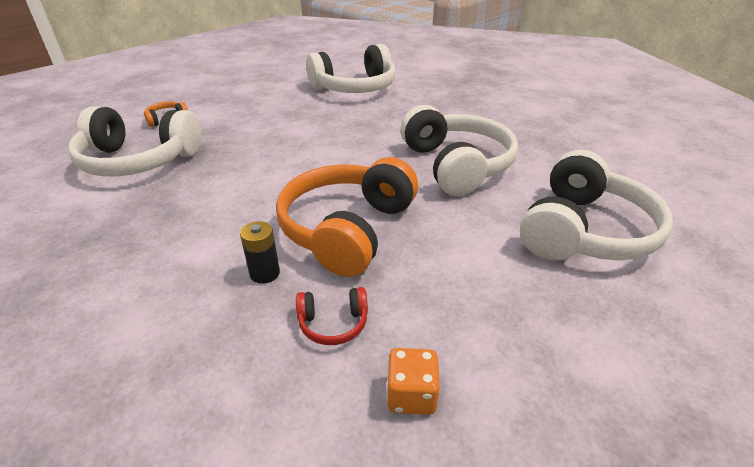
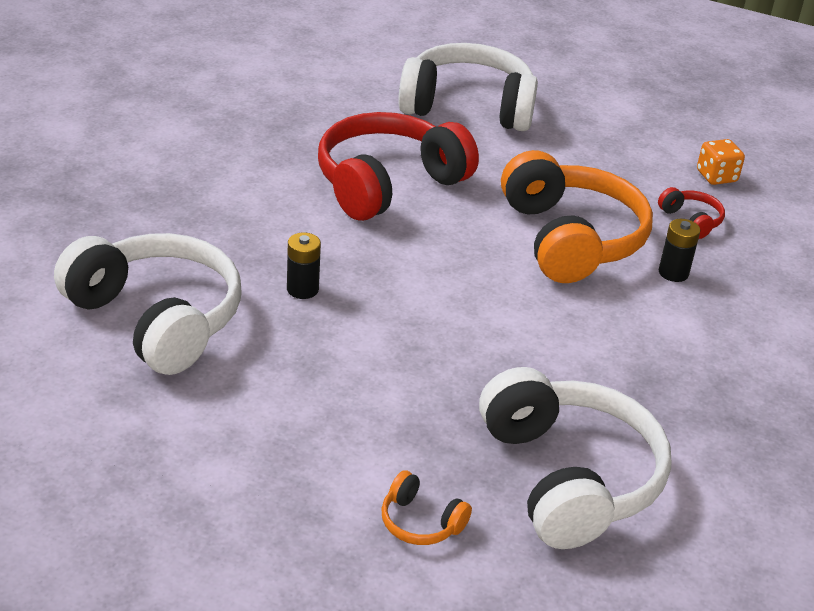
camera: 115 degrees left, 0 degrees up
(347, 229) = (571, 238): orange headphones -> orange headphones turned 105 degrees counterclockwise
(354, 120) = (302, 289): none -> black battery
(456, 165) = (388, 183): white headphones -> red headphones

